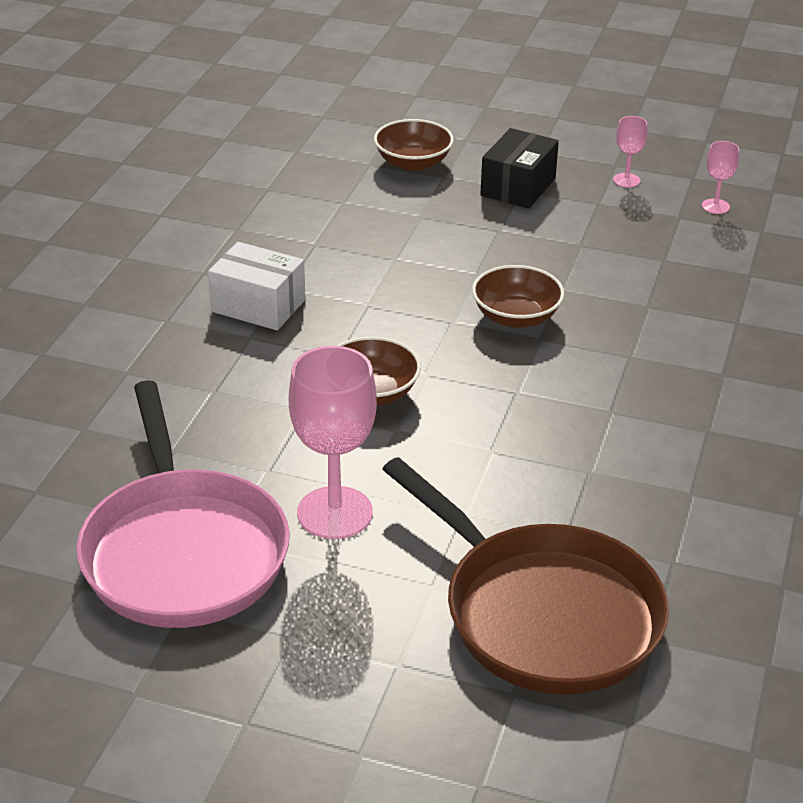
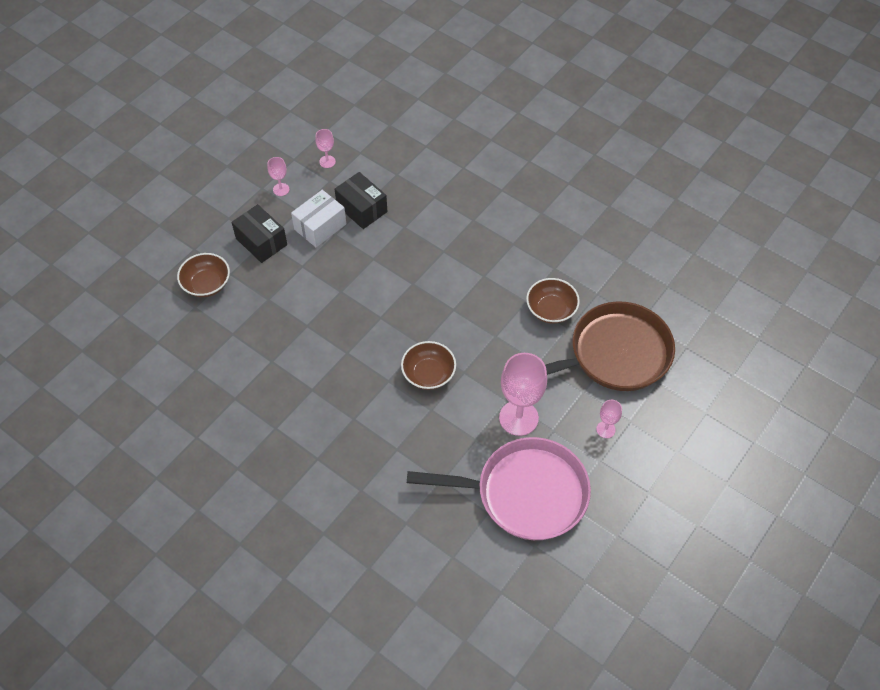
camera: 70 degrees left, 20 degrees up
(258, 306) = (324, 407): white box -> white box (320, 227)
(363, 633) = (605, 429): none -> pink goblet
(516, 317) = (389, 287): brown bowl -> brown bowl (551, 310)
(650, 257) = (362, 209): none -> black box

